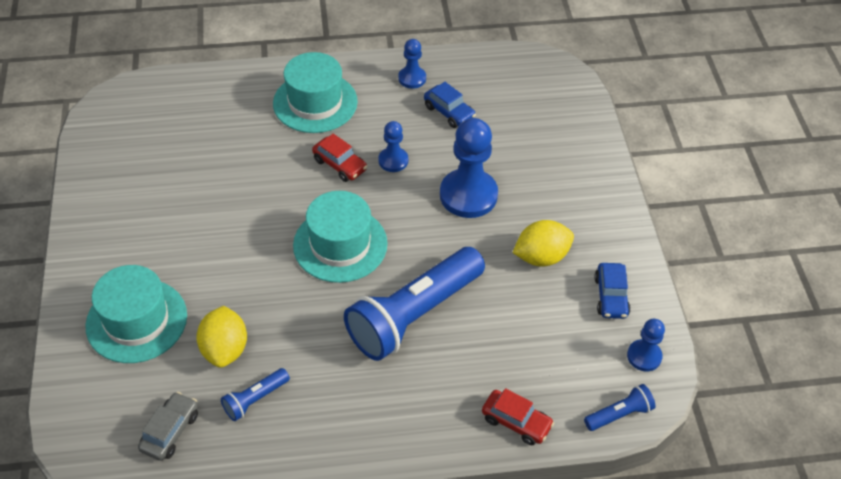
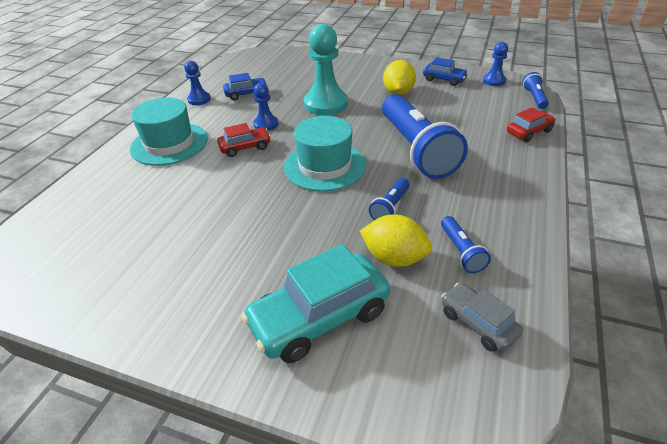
camera: 60 degrees left, 10 degrees down
(136, 320) = (319, 317): turquoise hat -> turquoise car
(296, 323) = (390, 207): none -> blue flashlight
(468, 195) = (326, 104): blue pawn -> turquoise pawn

